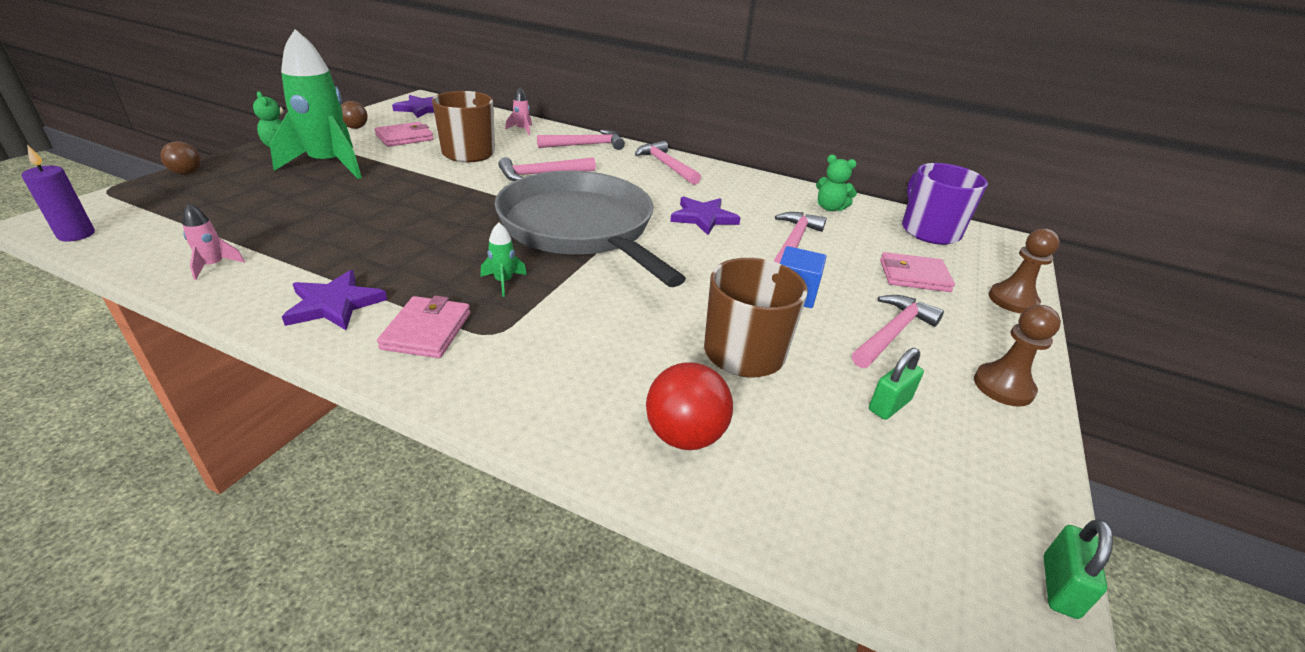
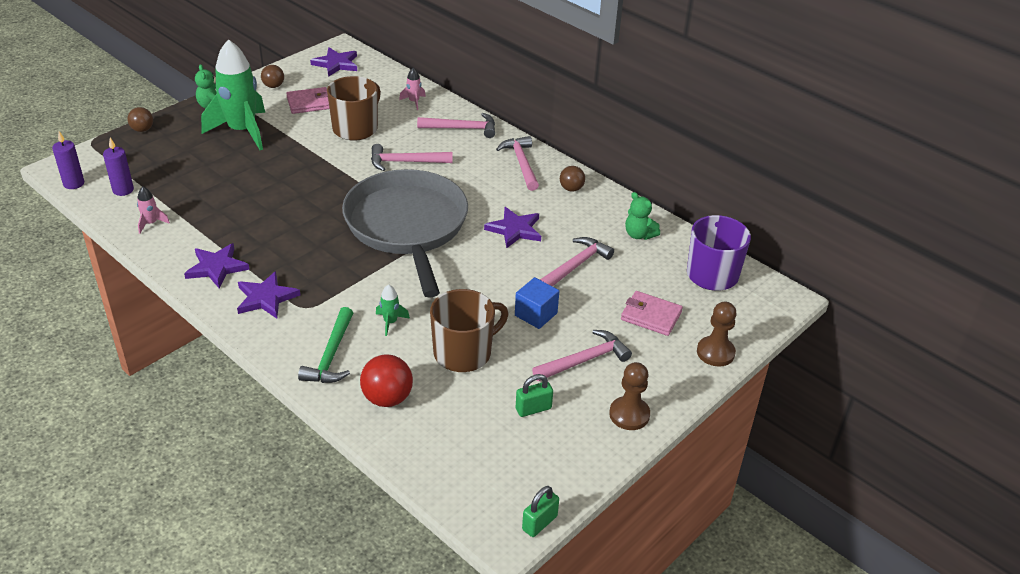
camera: 20 degrees right, 5 degrees up
(162, 234) = (123, 190): none -> purple candle
(427, 331) = (266, 298): pink wallet -> purple star
(503, 282) = (329, 267): green rocket -> green rocket (390, 322)
(563, 391) = (331, 355): none -> green hammer
(731, 179) = (571, 189): none -> brown ball

